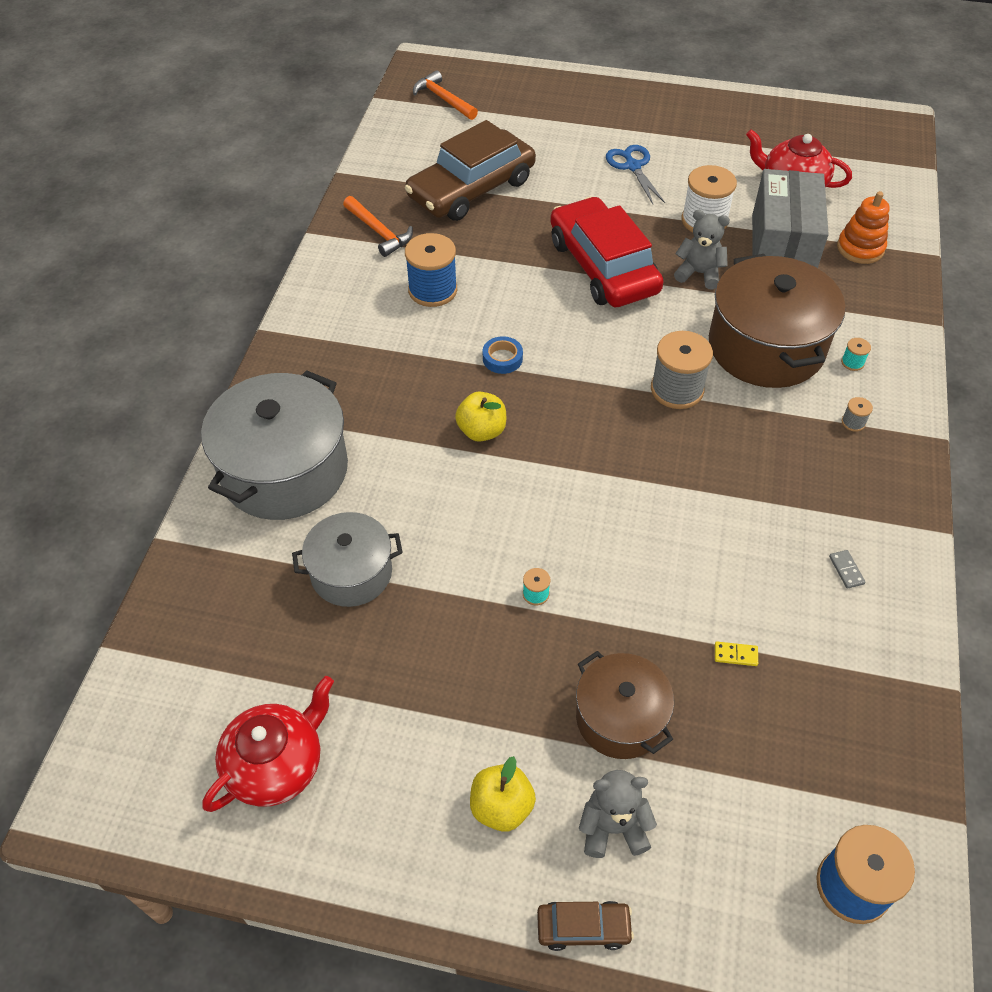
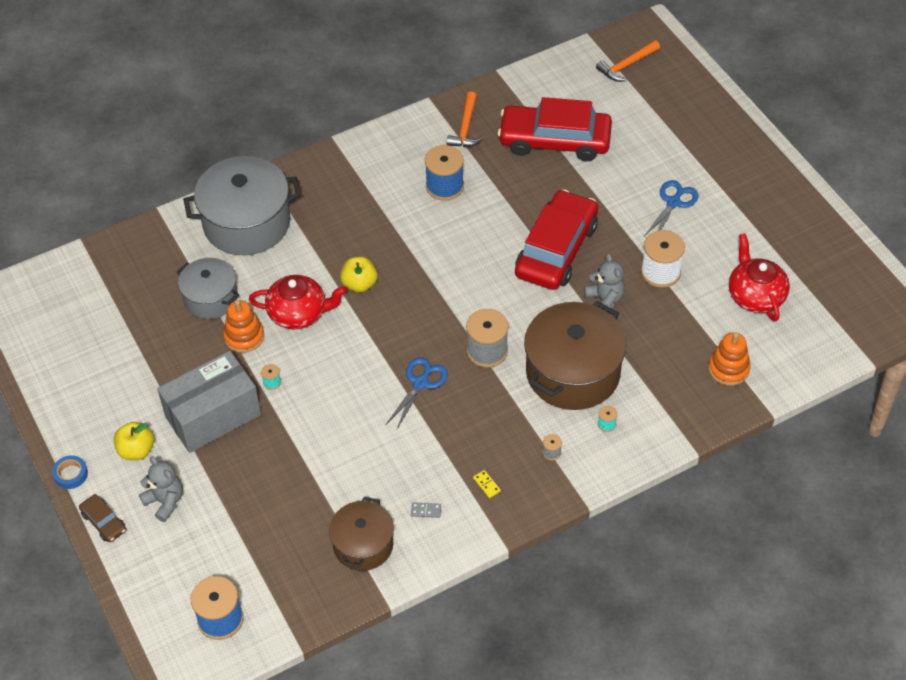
camera: 50 degrees right, 0 degrees up
(276, 764) = (81, 350): red teapot -> red teapot (298, 313)
(442, 577) = (244, 337): none -> orange stacking toy
(443, 99) = (626, 66): orange hammer -> orange hammer turned 135 degrees counterclockwise
(471, 189) = (555, 141): brown car -> red car
(502, 358) = (424, 255): blue tape -> blue tape (71, 474)
(620, 718) = (229, 466): brown pot -> brown pot (363, 545)
(667, 466) = (420, 383): none -> blue scissors
(735, 655) = (316, 492): yellow domino -> yellow domino (486, 485)
(782, 247) = (681, 327): grey box -> grey box (213, 415)
(846, 570) = (426, 511): grey domino -> grey domino turned 60 degrees clockwise

